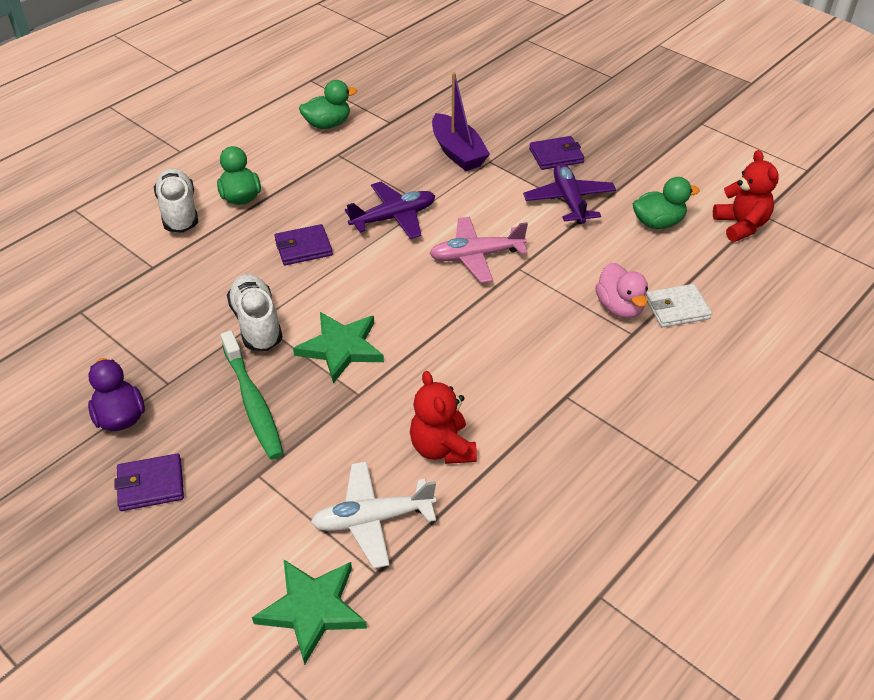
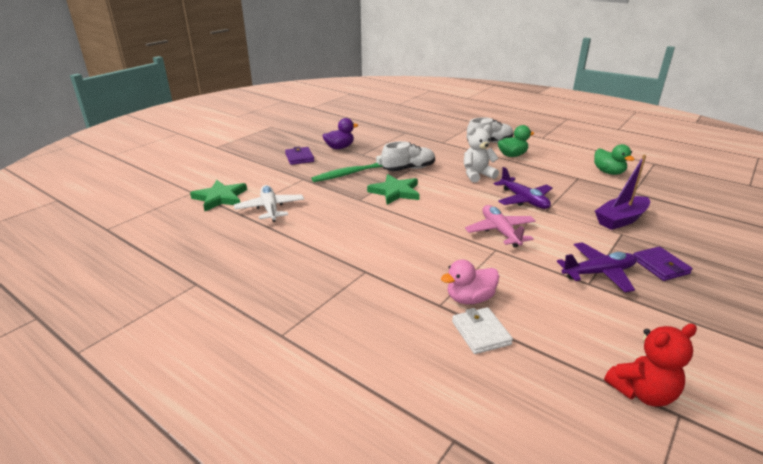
camera: 85 degrees right, 15 degrees down
(303, 248) = (477, 175): purple wallet -> white teddy bear
(442, 448) = (319, 226): red teddy bear -> none
(658, 223) = (603, 326): green duck -> none

